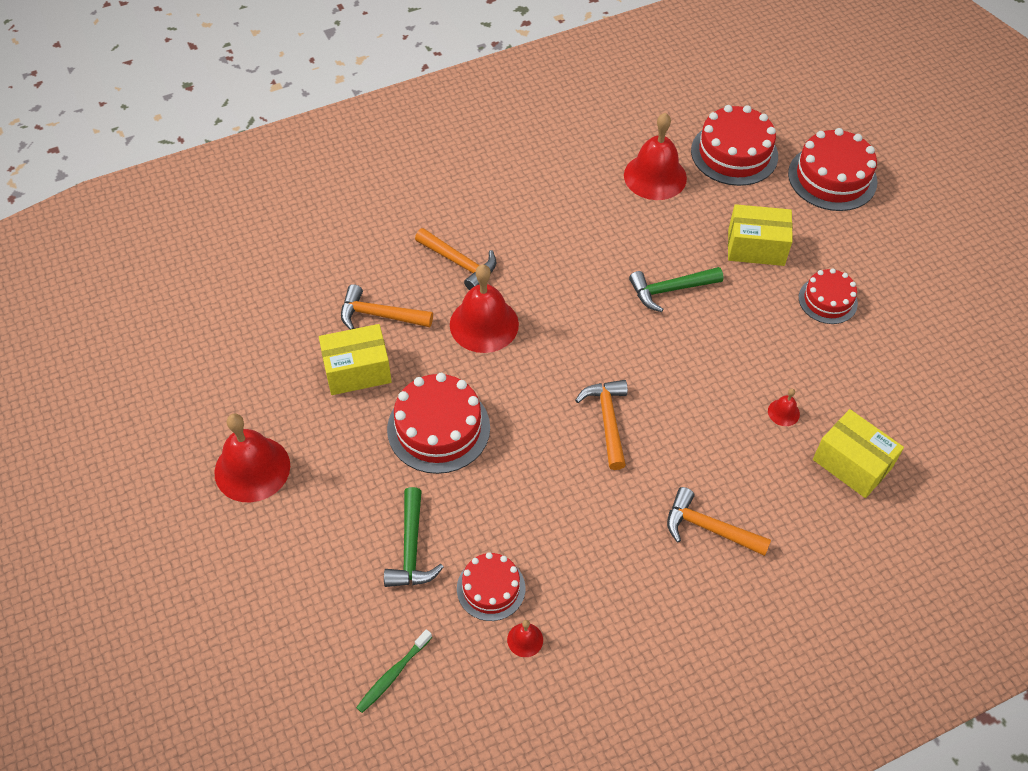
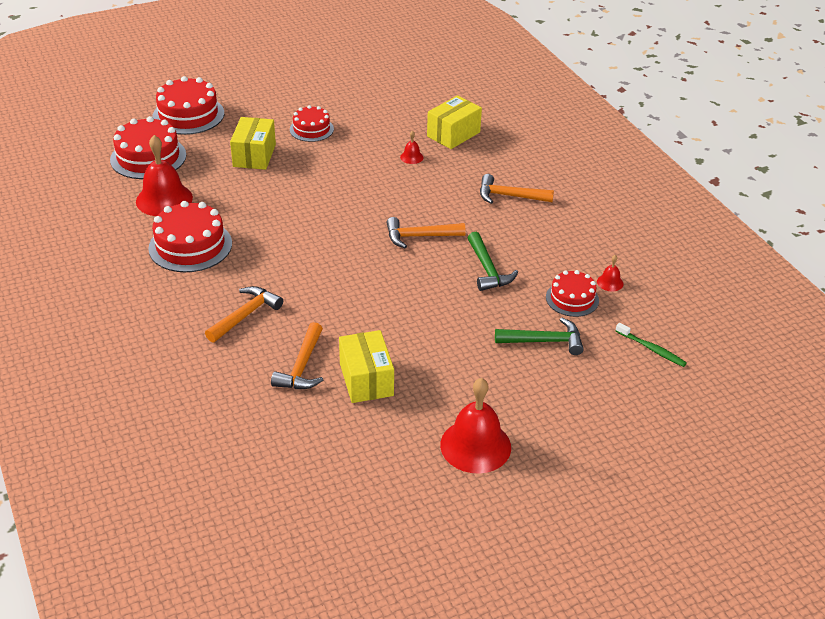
camera: 90 degrees left, 15 degrees down
(438, 428) = (428, 327): red cake -> red cake (190, 246)
(484, 324) = (319, 300): red bell -> none
(670, 290) = (292, 199): green hammer -> green hammer (488, 269)
(708, 528) = (509, 196): orange hammer -> orange hammer turned 75 degrees clockwise

